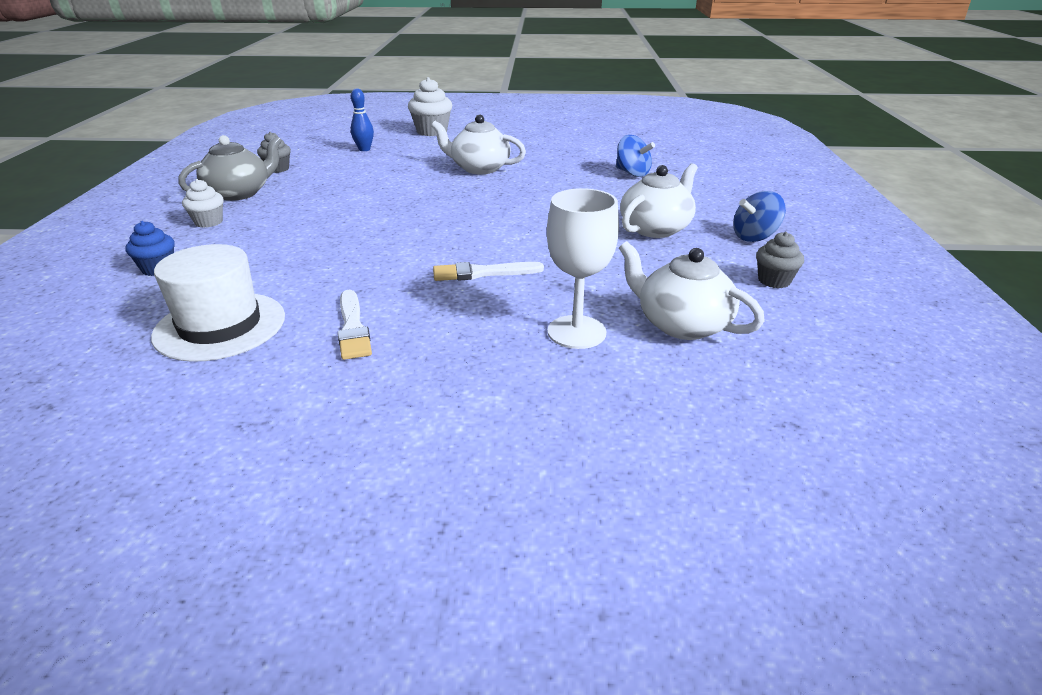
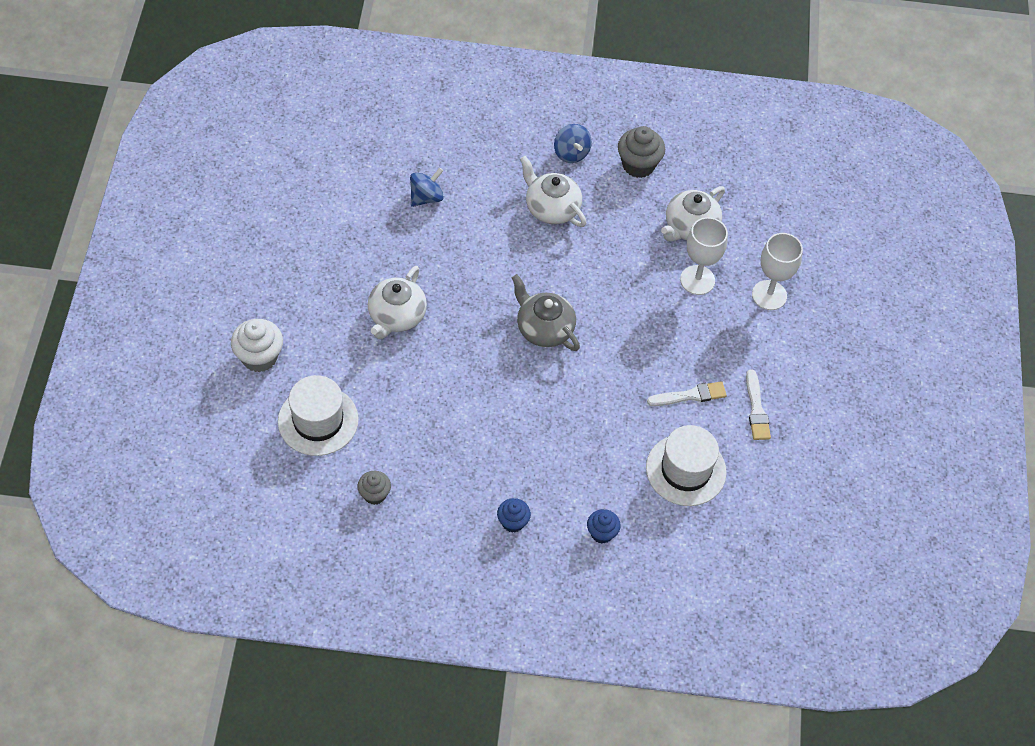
camera: 90 degrees left, 25 degrees up
(209, 222) = (513, 522): white cupcake -> blue cupcake
(239, 193) = (442, 514): grey teapot -> grey teapot (544, 328)
(364, 149) = (318, 420): blue bowling pin -> white hat
(482, 273) = (619, 324): white brush -> white brush (756, 409)
(565, 409) = (769, 295): none -> white goblet
(774, 281) = (638, 165): grey cupcake -> grey cupcake, size x1.62

